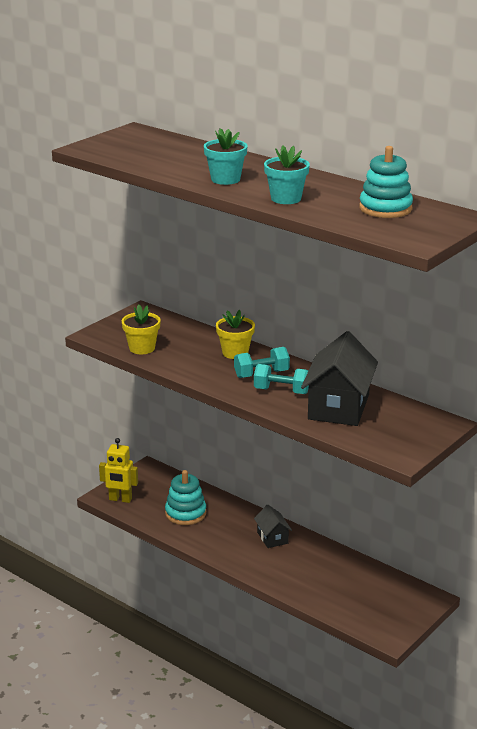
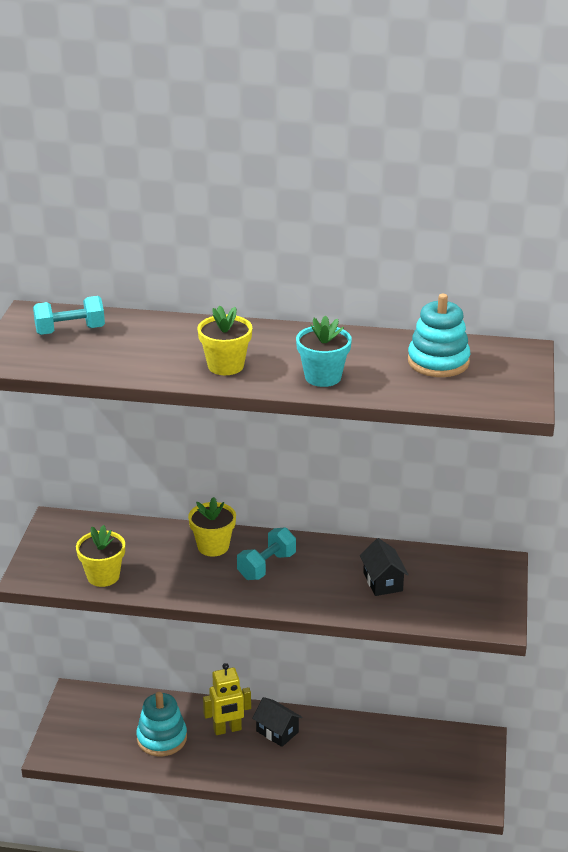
camera: 30 degrees left, 5 degrees up
(120, 499) = (74, 749): yellow robot -> yellow robot (227, 729)
(225, 179) = (225, 366): turquoise flower pot -> yellow flower pot
(281, 391) = (307, 582): turquoise dumbbell -> turquoise dumbbell (70, 330)
(338, 407) = (382, 582): black house -> black house, size x0.51

